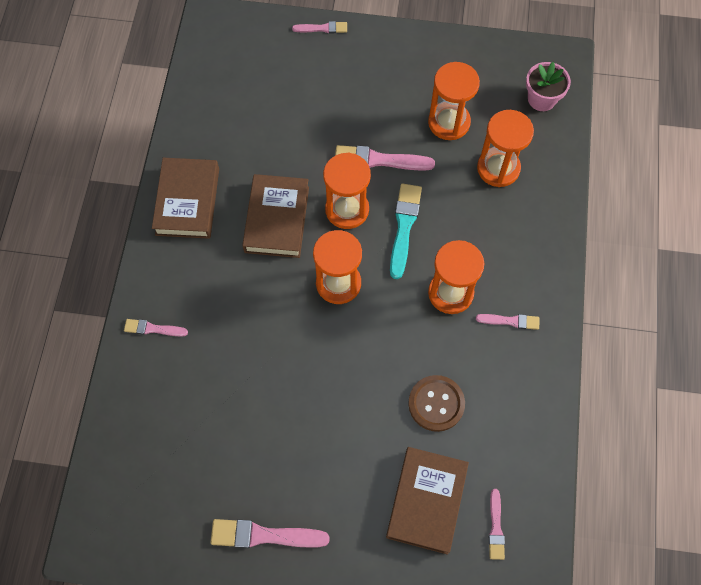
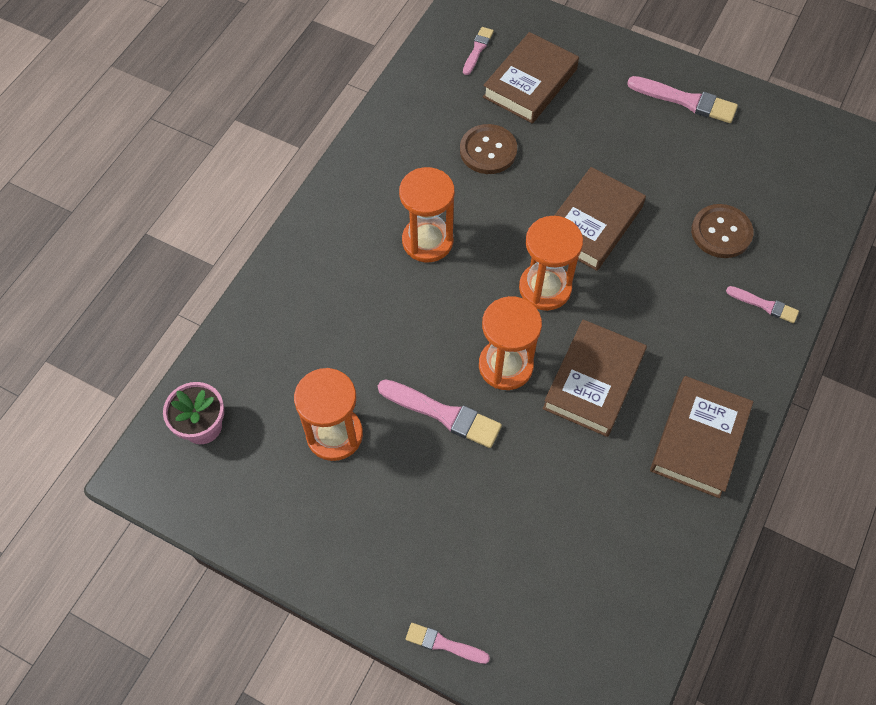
camera: 160 degrees left, 5 degrees down
(201, 388) = (721, 232): none -> brown button
(317, 358) = (592, 223): none -> brown book
(404, 227) = (447, 325): turquoise brush -> none
(498, 168) = (305, 356): orange hourglass -> none
(510, 321) = (379, 197): pink brush -> none

